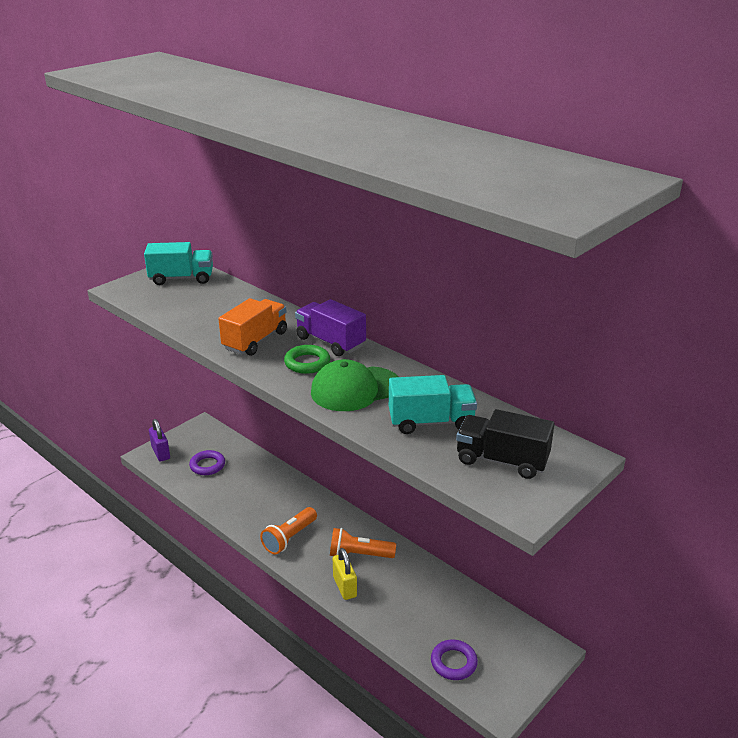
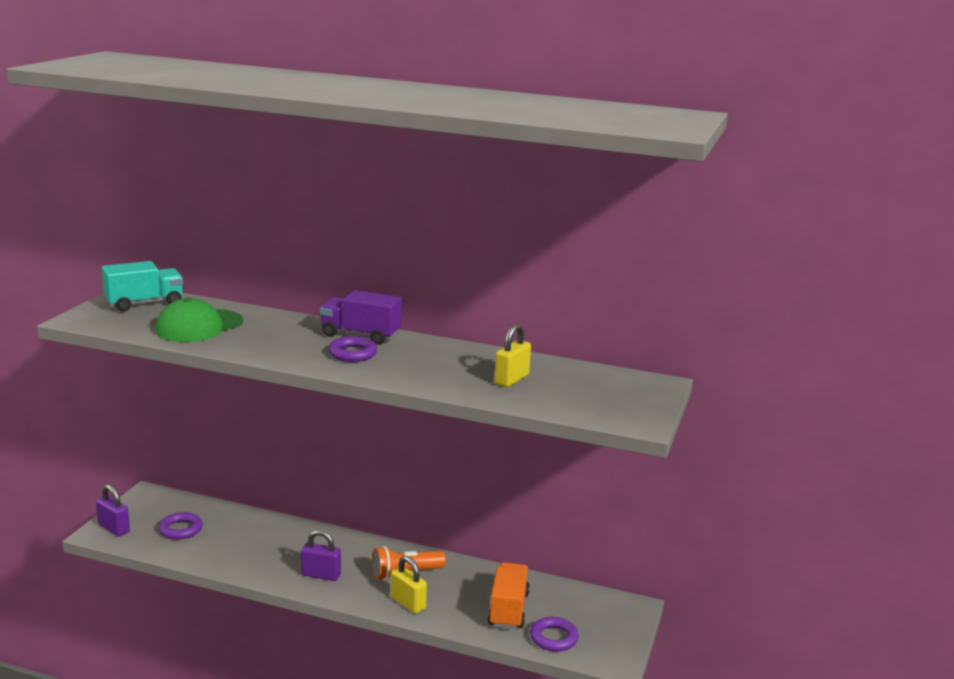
camera: 25 degrees left, 10 degrees down
(255, 341) = (281, 343): orange truck -> orange truck (508, 610)
(289, 538) = (321, 575): orange flashlight -> purple padlock
(307, 363) = (352, 353): green ring -> purple ring
(355, 389) = (419, 366): green cap -> green cap (199, 326)
(431, 422) = (511, 379): turquoise truck -> yellow padlock
(502, 460) = (596, 395): black truck -> none

